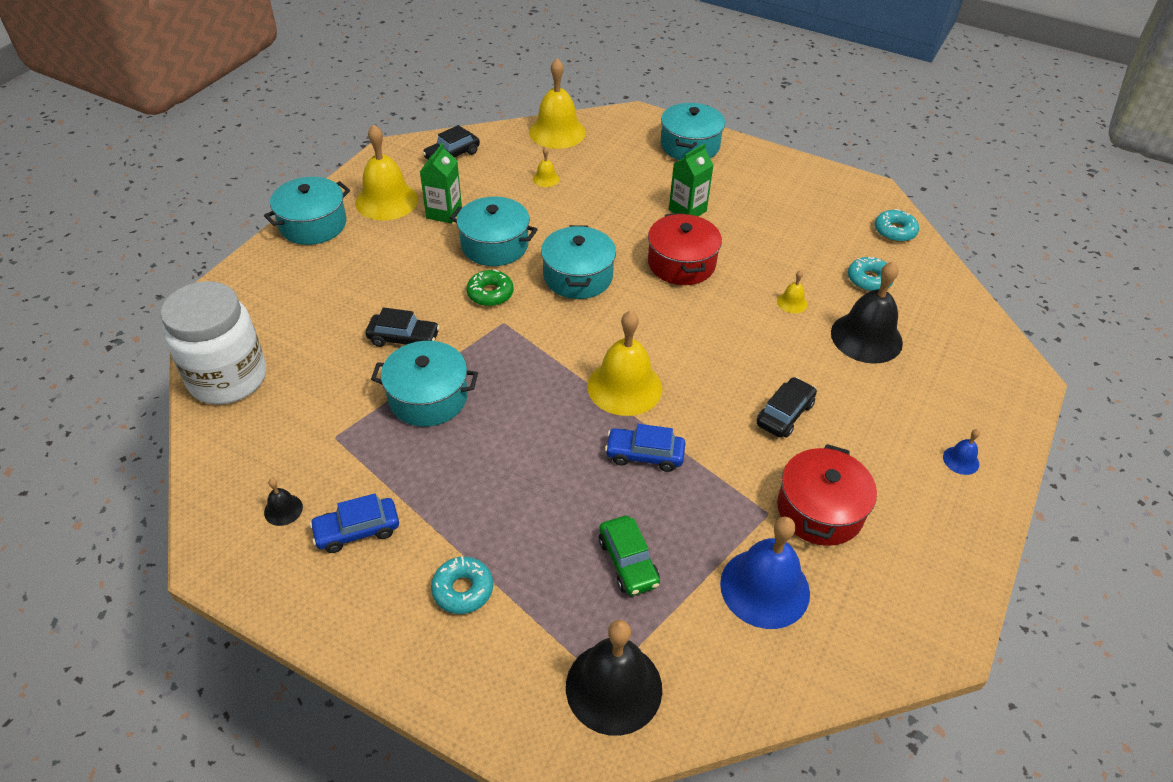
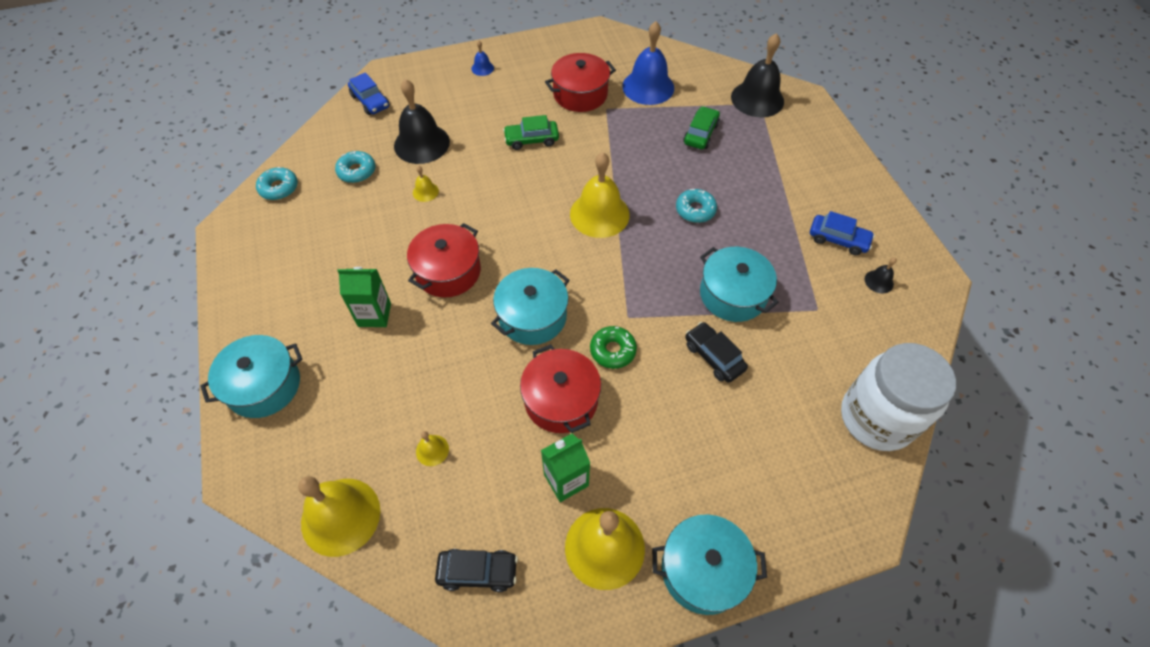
camera: 135 degrees left, 10 degrees up
(463, 589) = (797, 174): turquoise donut -> turquoise donut (695, 210)
(494, 245) = (561, 400): turquoise pot -> red pot
(644, 455) = (634, 171): blue car -> blue car (370, 101)
(784, 414) = (531, 140): black car -> green car

